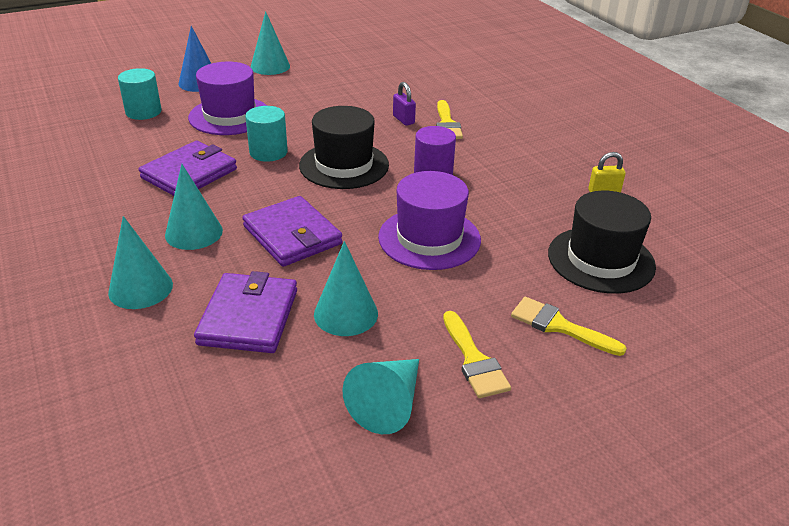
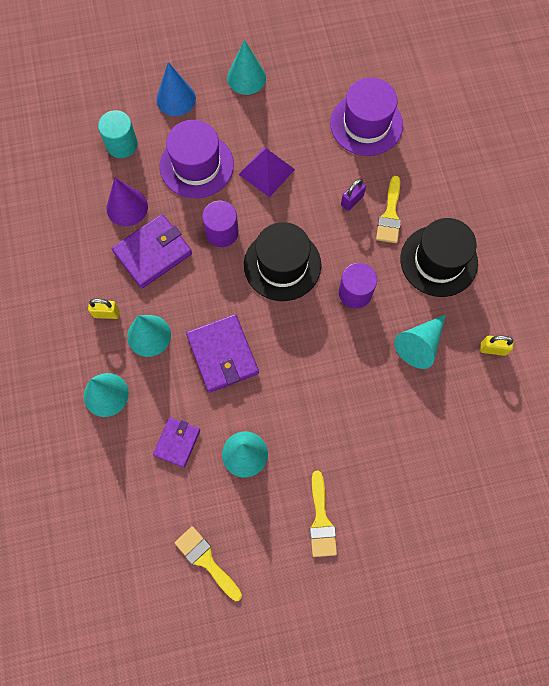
camera: 15 degrees right, 35 degrees up
(135, 222) = (106, 313): none -> yellow padlock
(154, 148) = (127, 207): none -> purple cone
(249, 317) = (177, 442): purple wallet -> purple wallet, size x0.61
(268, 152) = (222, 232): turquoise cylinder -> purple cylinder
(307, 112) = (266, 172): none -> purple pyramid
(388, 404) = (254, 546): turquoise cone -> turquoise cone (420, 344)
(403, 120) = (352, 200): purple padlock -> purple padlock turned 60 degrees clockwise
(429, 238) = (327, 380): purple hat -> purple hat (366, 124)
(559, 326) = (392, 501): yellow brush -> yellow brush (206, 560)
(601, 260) = (453, 435): black hat -> black hat (438, 261)

